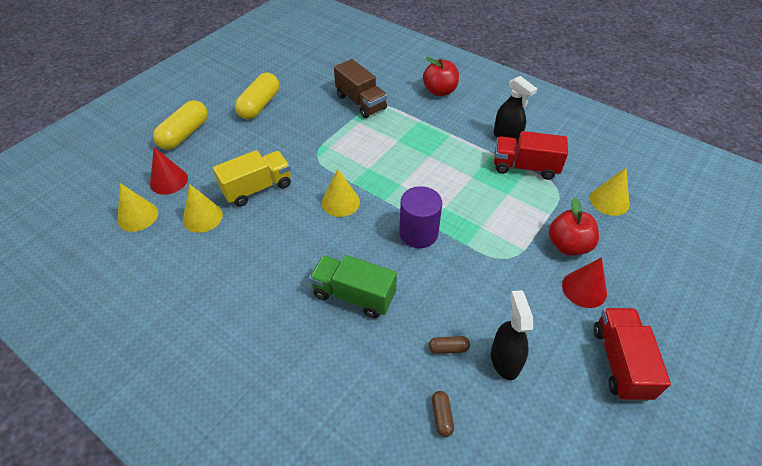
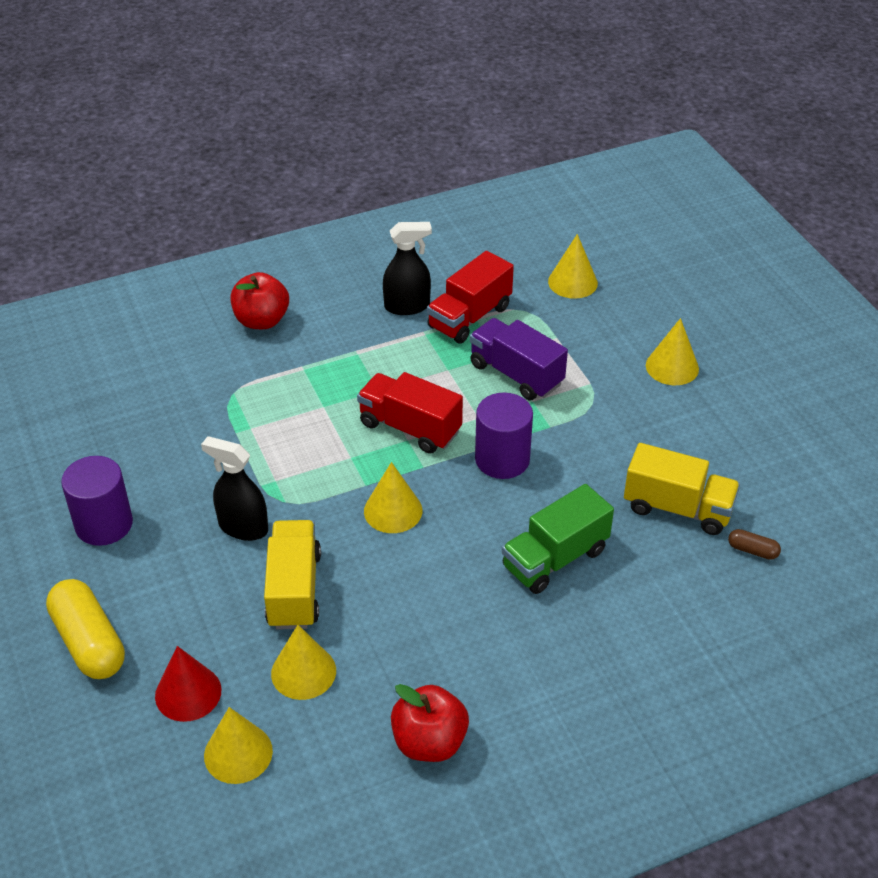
camera: 60 degrees left, 5 degrees down
(260, 105) = (104, 524): yellow capsule -> purple cylinder
(360, 102) = (208, 408): brown truck -> none
(448, 348) = (677, 508): brown capsule -> yellow truck
(497, 209) = (516, 374): none -> purple truck
(505, 360) = (718, 471): black spray bottle -> black spray bottle (243, 527)
(568, 245) = (609, 347): red apple -> red apple (429, 742)
(584, 289) = (672, 367): red cone -> yellow cone
(620, 362) = (769, 390): red truck -> red truck (410, 428)

